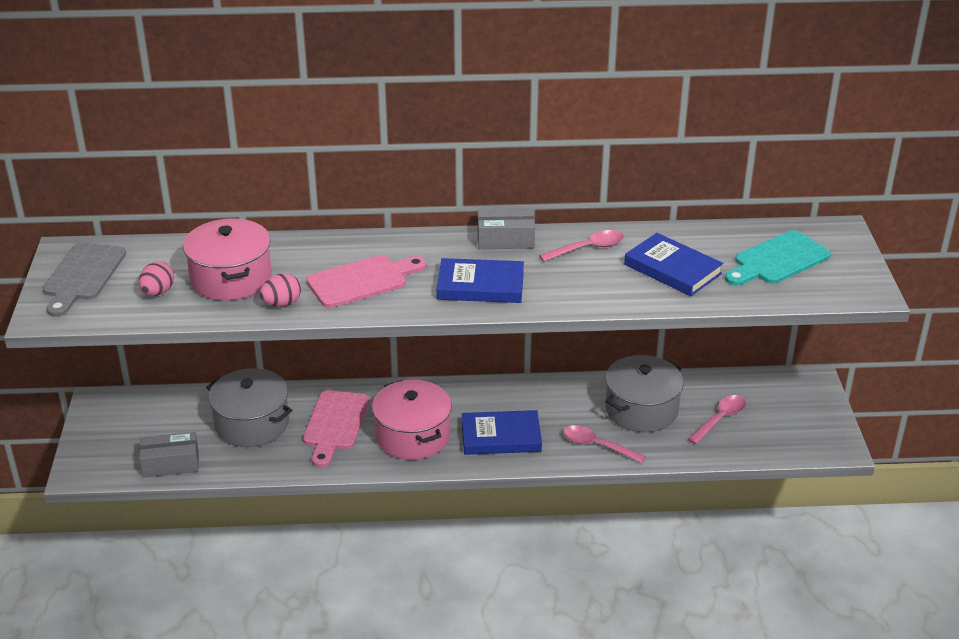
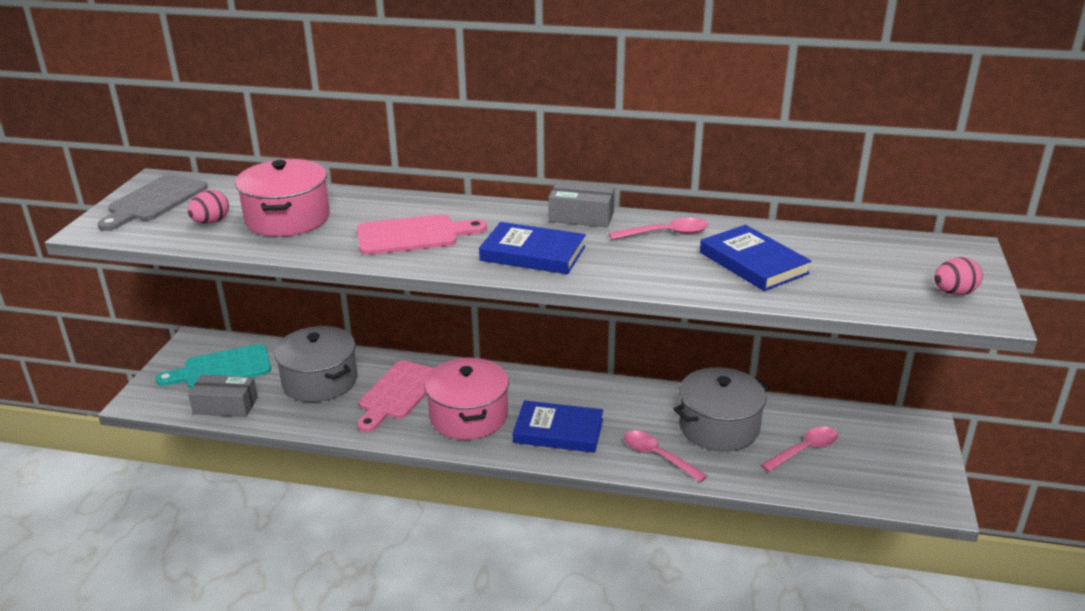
camera: 15 degrees right, 5 degrees down
(282, 303) = (321, 245): pink egg -> pink egg (953, 293)
(778, 260) = (881, 268): turquoise cutting board -> turquoise cutting board (222, 369)

